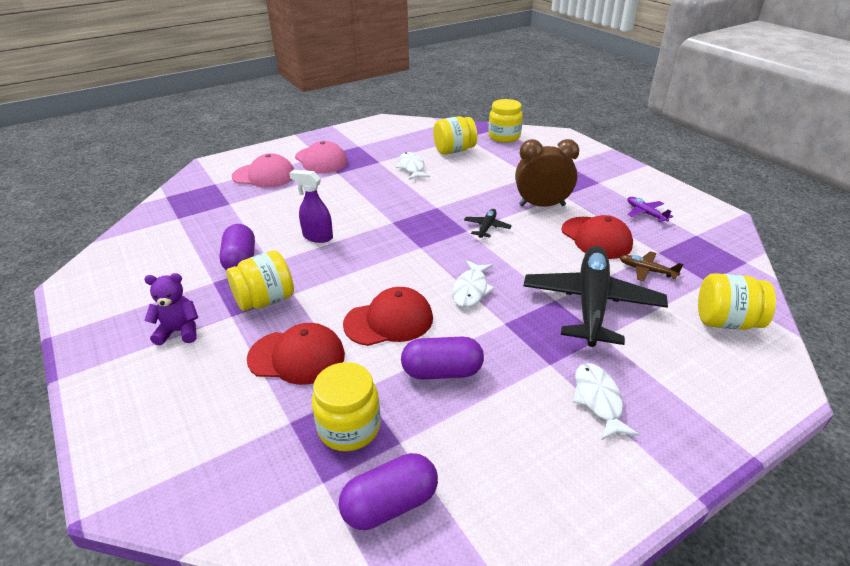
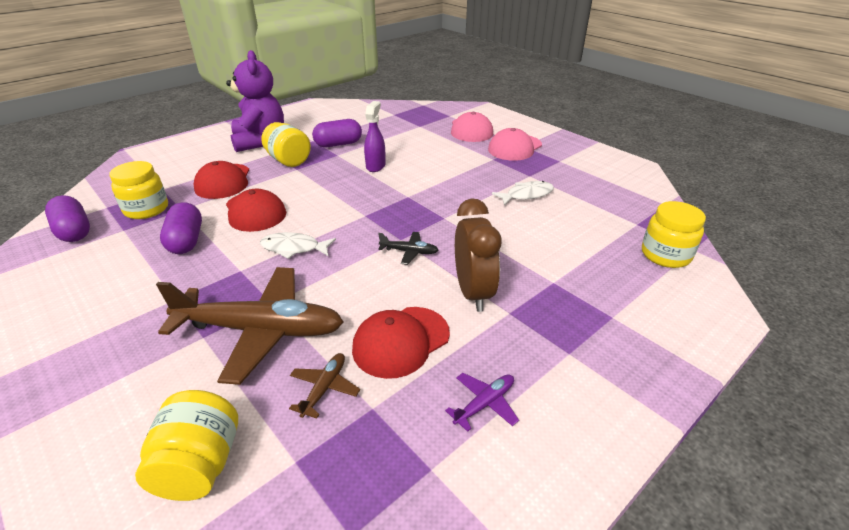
camera: 80 degrees right, 0 degrees up
(179, 331) = (259, 141): purple teddy bear -> purple teddy bear, size x1.90
(454, 151) = (589, 218): yellow jar -> none
(591, 303) = (260, 330): black plane -> brown plane
(598, 400) = (116, 329): white fish -> none

